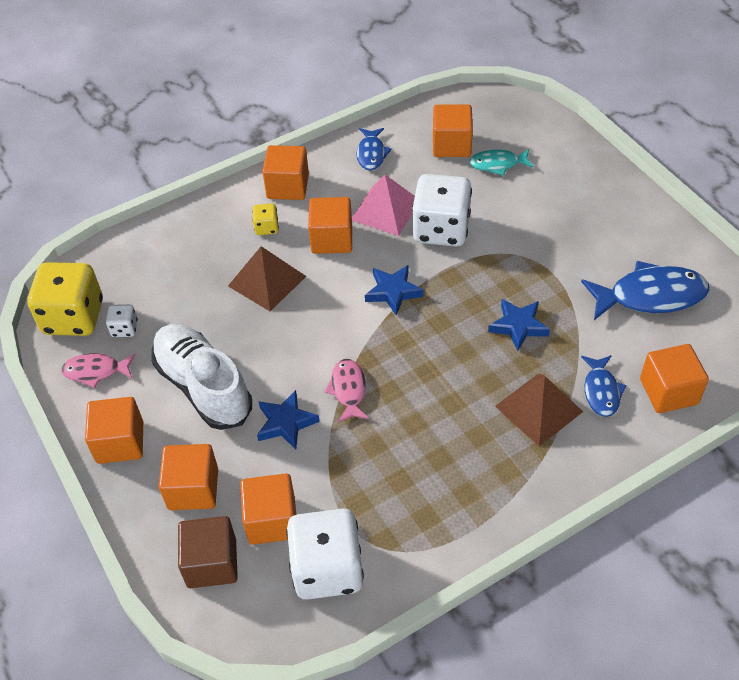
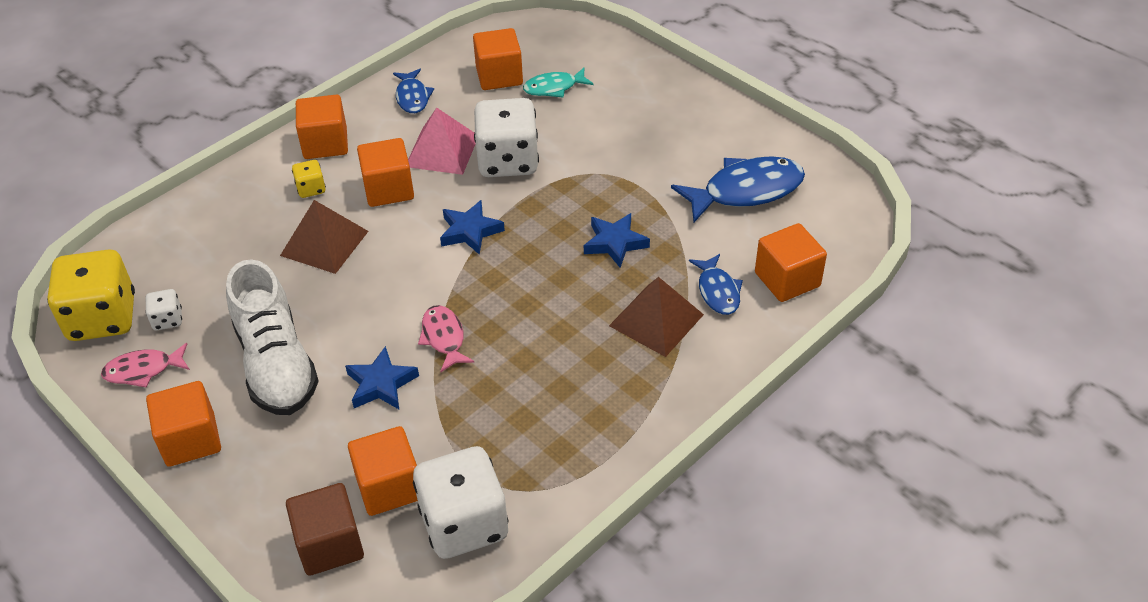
camera: 15 degrees left, 5 degrees down
(193, 489) = (289, 472): orange cube -> none
(203, 386) = (276, 364): white shoe -> white shoe turned 150 degrees counterclockwise

